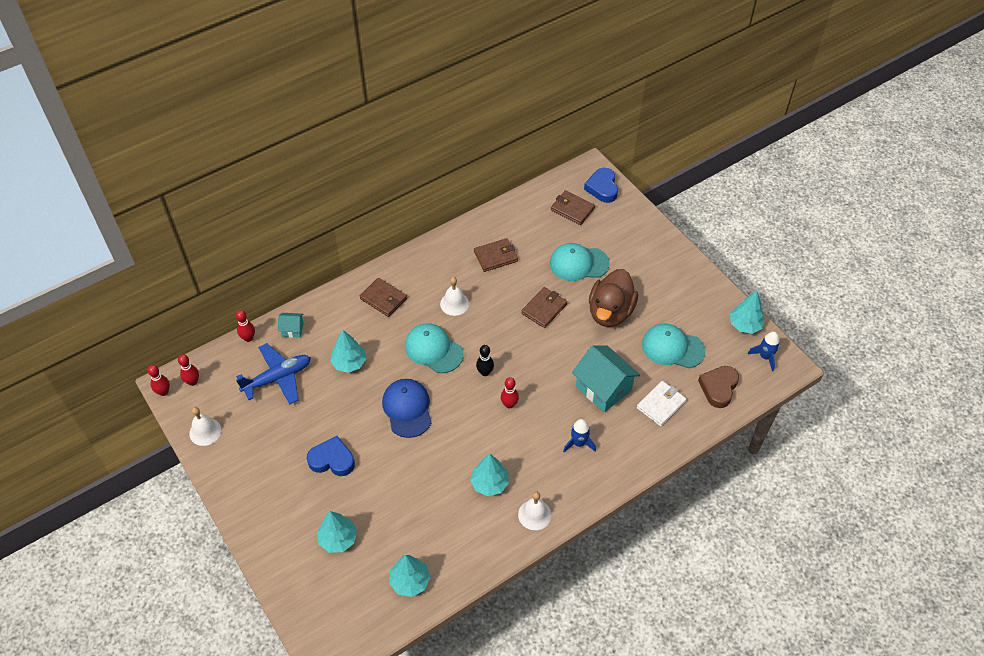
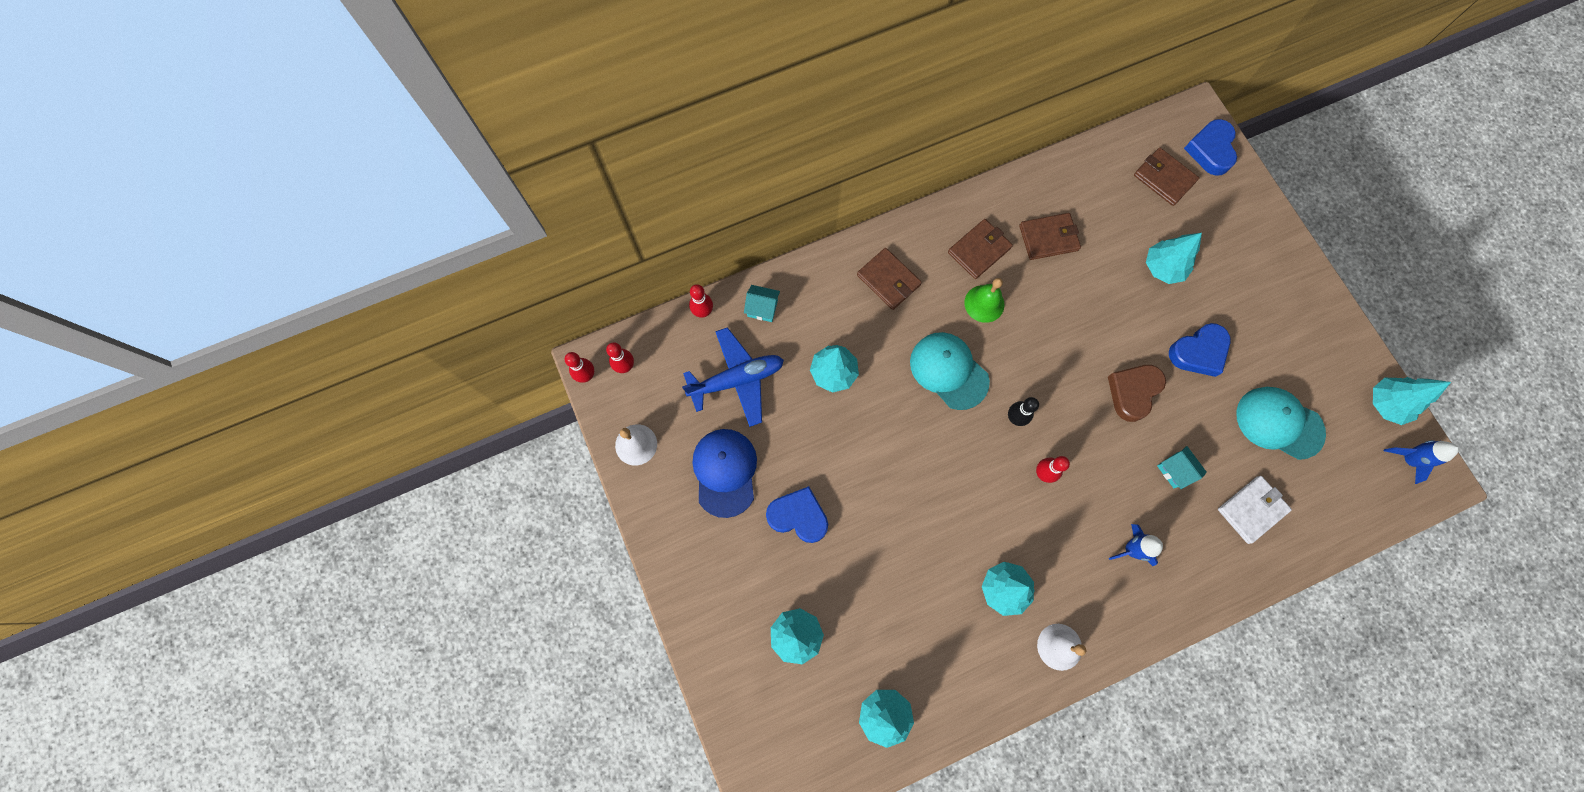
camera: 10 degrees right, 20 degrees up
(407, 409) = (905, 456): blue cap -> blue cap (725, 472)
(454, 303) = (984, 303): white bell -> green bell
(544, 309) = (1106, 332): brown wallet -> brown wallet (979, 250)
(578, 263) = (1163, 267): turquoise cap -> turquoise tree
(603, 388) = (1175, 470): turquoise house -> turquoise house, size x0.48
(610, 312) = (1198, 352): brown duck -> blue heart
(718, 388) = (1335, 497): brown heart -> brown heart (1133, 392)

